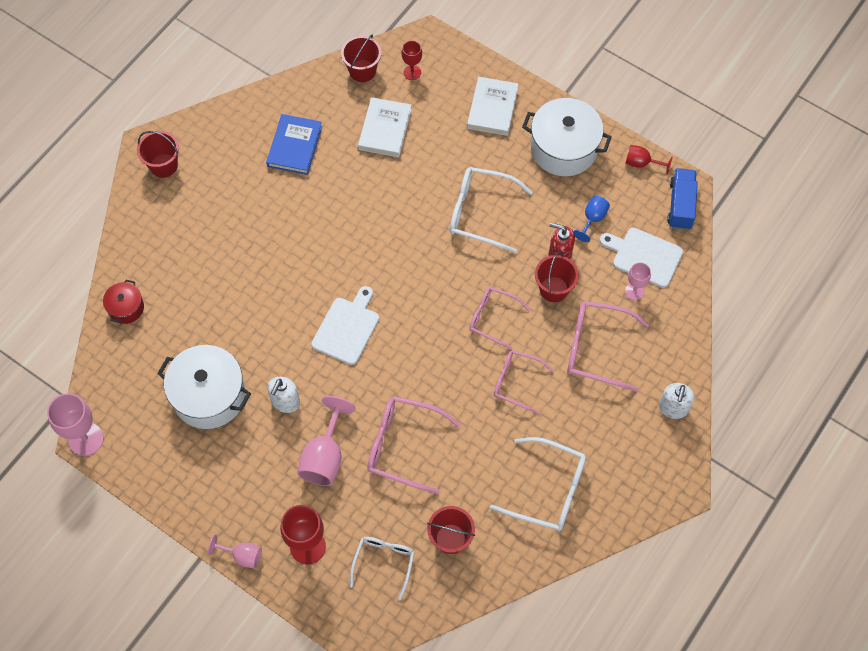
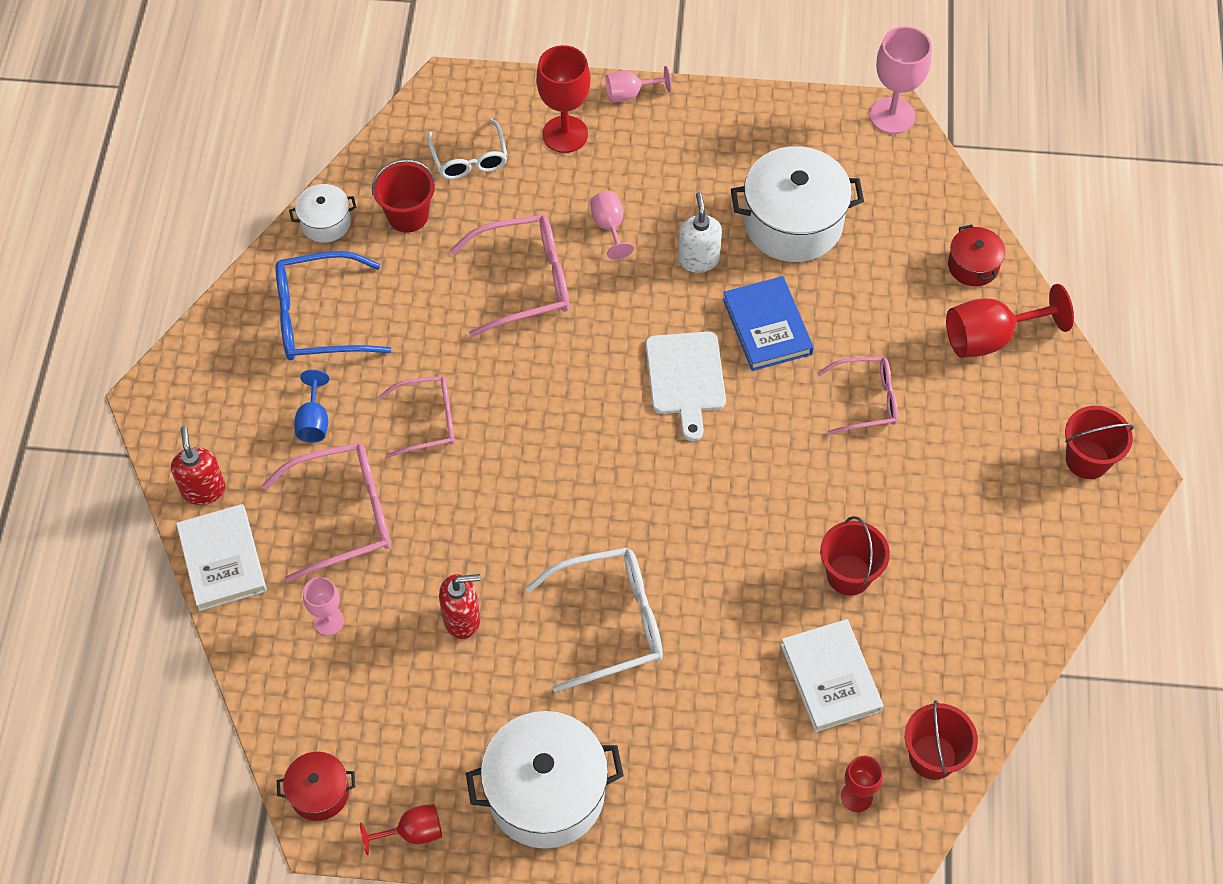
camera: 150 degrees right, 5 degrees down
(154, 259) = (991, 338): none -> red goblet
(294, 146) = (937, 581): blue book -> blue book (767, 326)
(325, 456) = (609, 227): pink goblet -> pink goblet, size x0.58
(492, 108) = (694, 802): white book -> white book (222, 560)
(492, 318) = (505, 484): pink glasses -> pink glasses (866, 400)
(508, 564) = (325, 222): none -> white pot
(548, 490) = (319, 318): white glasses -> blue glasses
(553, 289) = (444, 566): red bucket -> red bucket (849, 574)
(592, 219) = (442, 698): blue goblet -> blue goblet (314, 421)
(644, 256) = (338, 681): white cutting board -> none
(673, 408) = (203, 489): white soap dispenser -> red soap dispenser
(680, 205) = (319, 792): blue truck -> red pot

